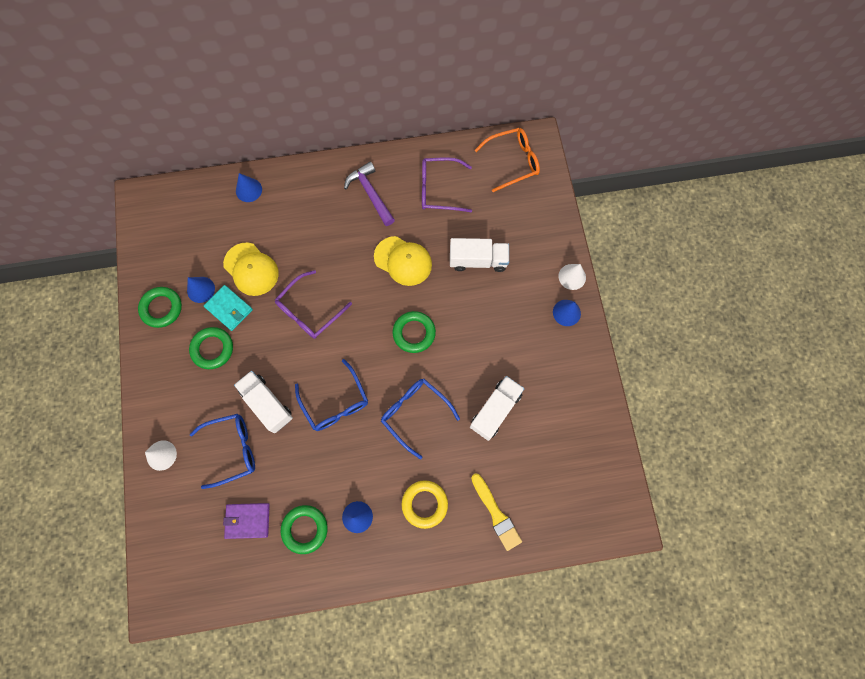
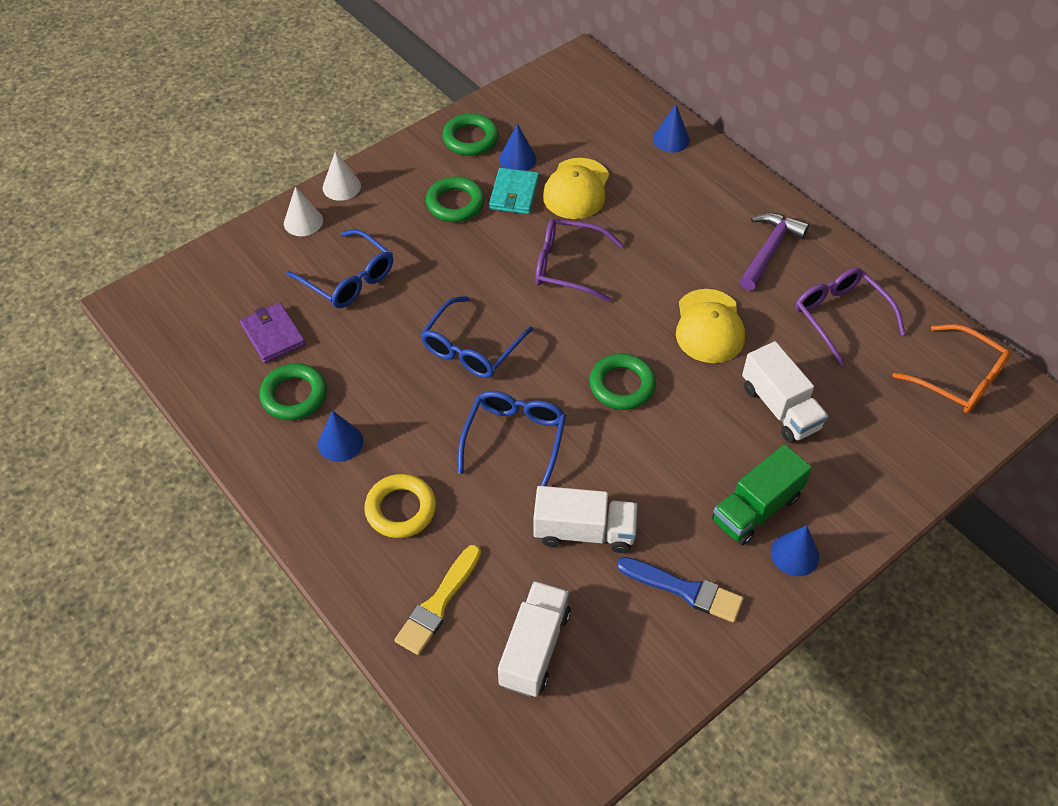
camera: 60 degrees right, 20 degrees down
(267, 404) = (424, 284): white truck -> white truck (534, 648)
(531, 314) = (756, 508): none -> green truck
(557, 379) = (685, 590): none -> blue brush
(572, 276) = (855, 535): white cone -> white cone (341, 187)

